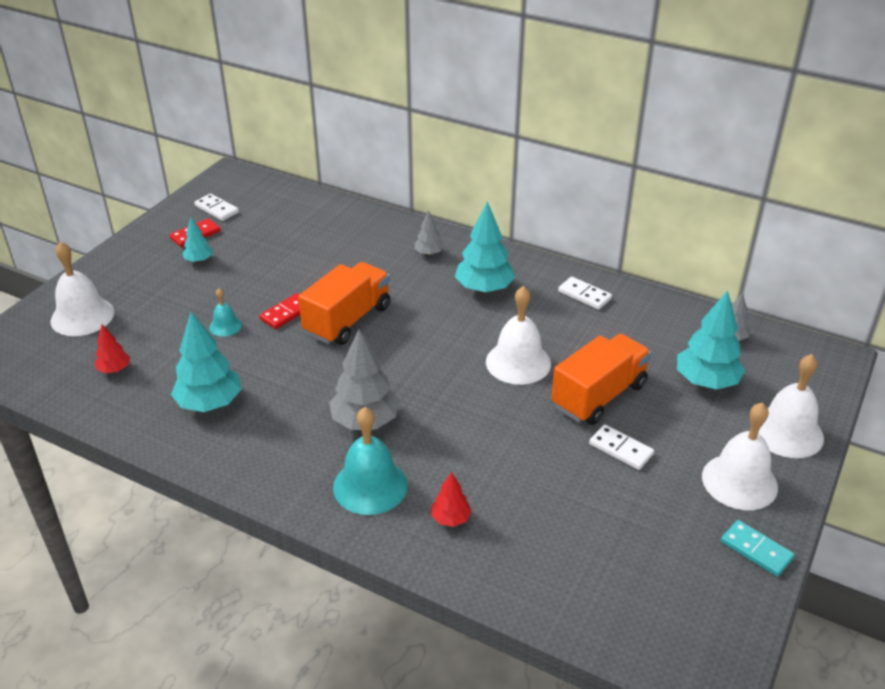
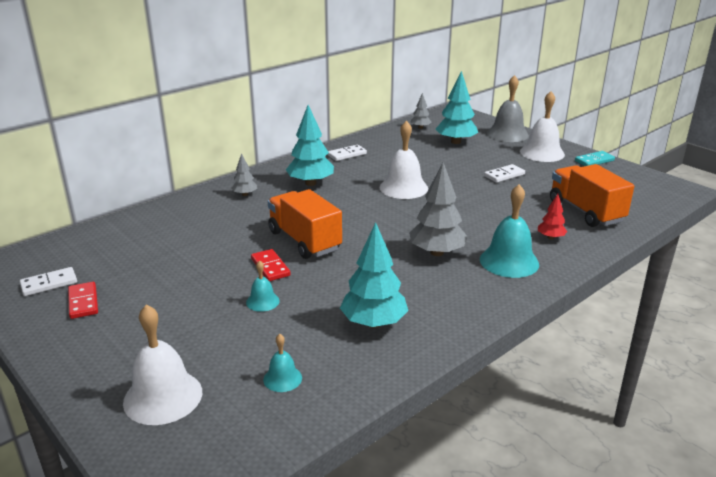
camera: 70 degrees left, 10 degrees down
(114, 369) = (282, 378): red tree -> turquoise bell
(199, 260) = (135, 305): turquoise tree -> none
(599, 396) = (452, 171): orange truck -> orange truck (585, 211)
(787, 432) = (507, 134): white bell -> grey bell

